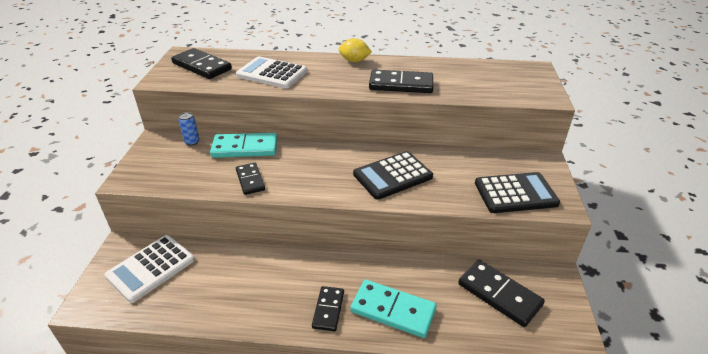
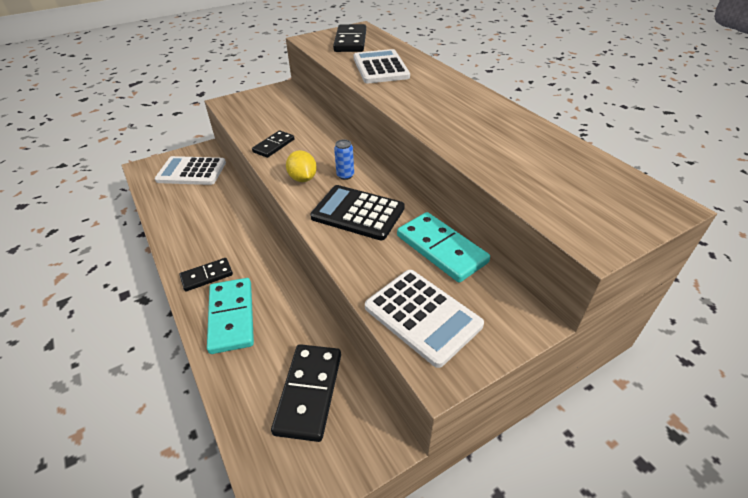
camera: 55 degrees right, 5 degrees up
(192, 142) = (295, 101): blue can -> blue can (345, 175)
(245, 148) = (313, 124): turquoise domino -> turquoise domino (441, 249)
(354, 61) = (466, 90): yellow lemon -> yellow lemon (303, 178)
(401, 84) = (457, 130): black domino -> none
(515, 193) = (422, 316): black calculator -> white calculator

